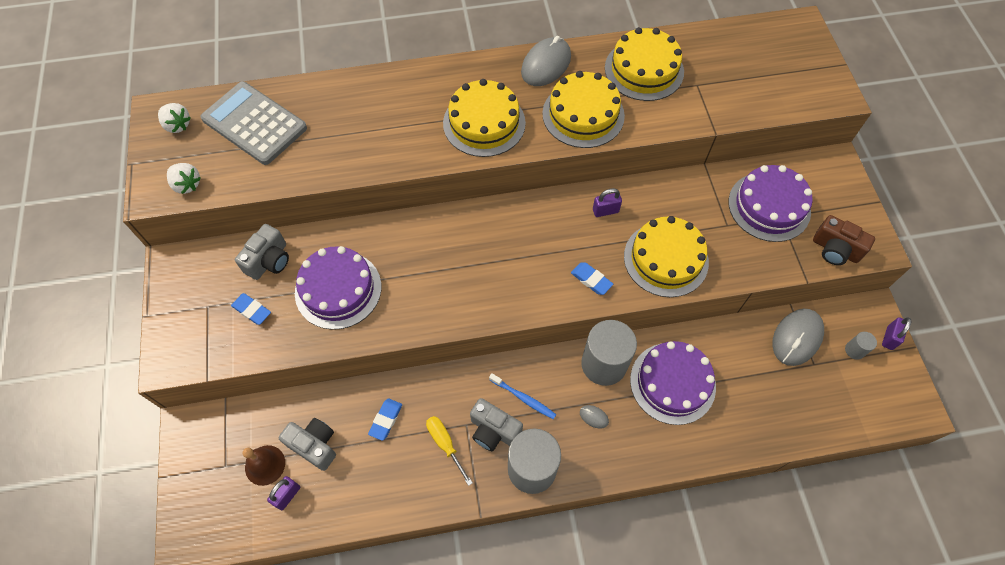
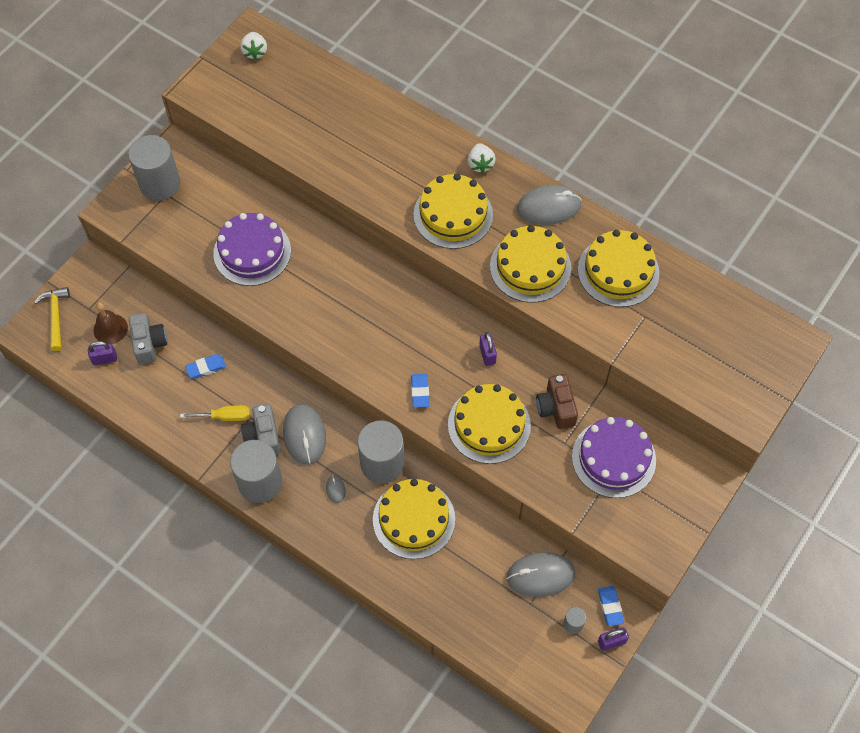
camera: 45 degrees right, 0 degrees up
(187, 184) = (220, 100): white strawberry -> white strawberry (480, 164)
(192, 302) = (160, 184): none -> grey cylinder
(200, 501) = (55, 316): none -> yellow hammer
(252, 310) = (188, 220): blue eraser -> blue eraser (610, 607)
(254, 123) = (303, 90): grey calculator -> none
(269, 261) = (230, 195): grey camera -> none
(445, 444) = (225, 417): yellow screwdriver -> yellow screwdriver turned 75 degrees clockwise
(523, 398) = (304, 435): blue toothbrush -> grey mouse
(605, 211) = (487, 354): purple padlock -> purple padlock turned 45 degrees clockwise
(672, 383) = (414, 519): purple cake -> yellow cake
(835, 249) = (623, 532): brown camera -> brown camera (556, 408)

